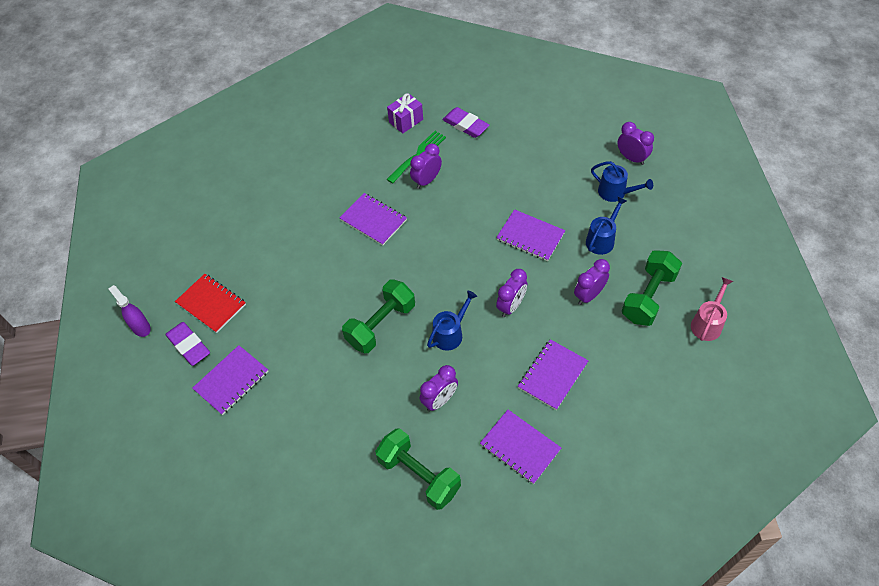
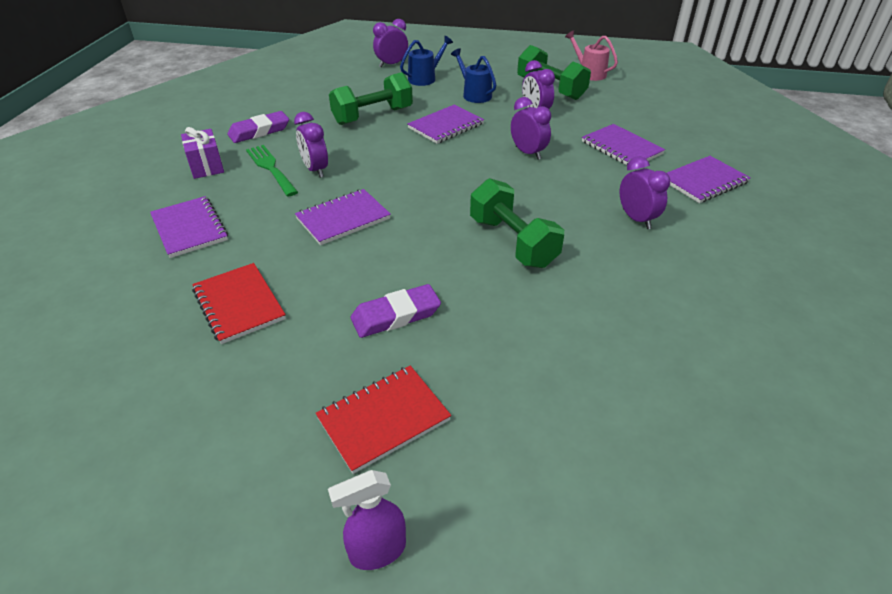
camera: 75 degrees left, 15 degrees down
(188, 345) = (458, 468): purple eraser -> purple eraser (396, 315)
(231, 381) = (554, 414): purple notebook -> purple notebook (189, 228)
(276, 206) = (239, 304): none -> red notebook
(419, 475) = (736, 252): green dumbbell -> green dumbbell (373, 116)
(450, 333) = (547, 195): blue watering can -> none

